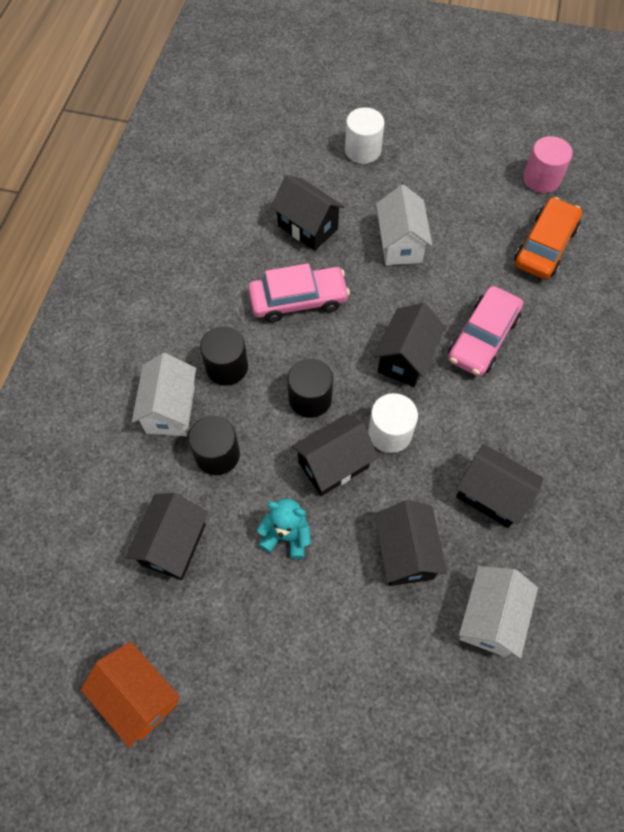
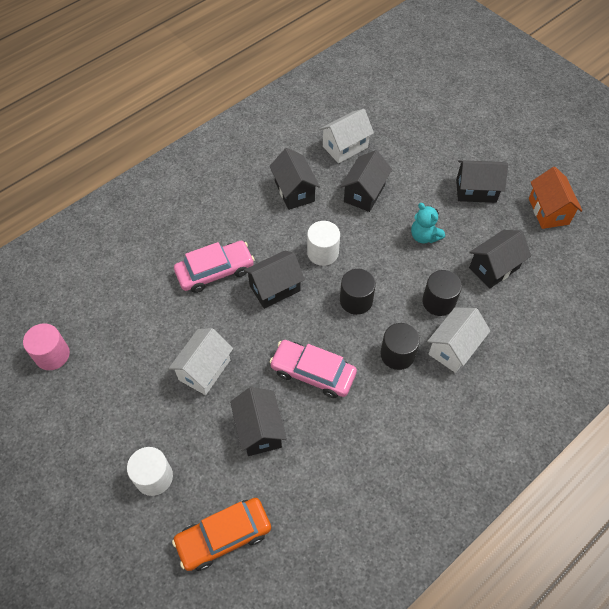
camera: 145 degrees left, 5 degrees down
(333, 465) = (370, 255): black house -> black house (476, 191)
(545, 246) = (110, 304): orange car -> orange car (224, 536)

